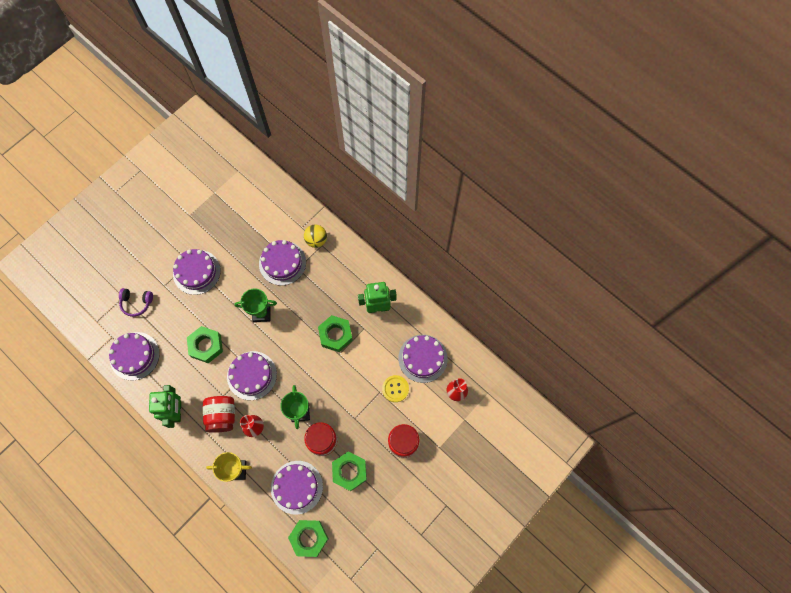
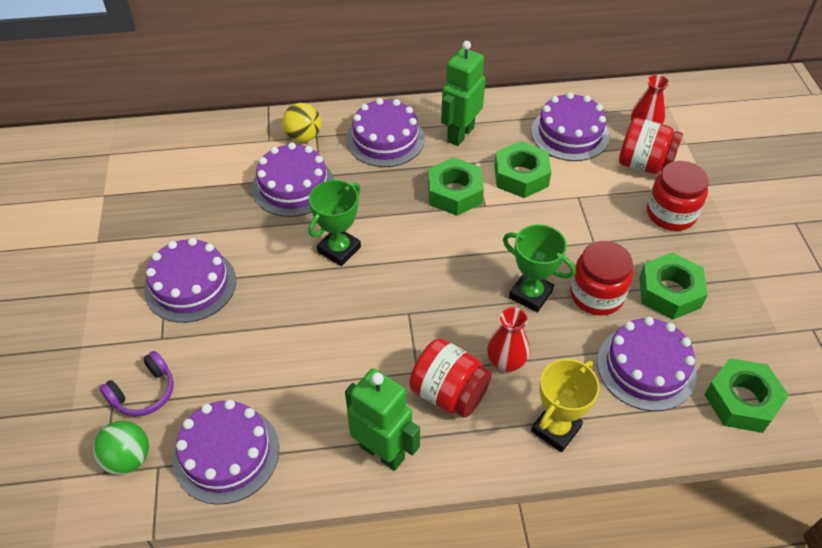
camera: 50 degrees left, 20 degrees down
(107, 324) = (128, 459): none -> green ball
(206, 346) = (316, 344): green nut -> green nut (521, 176)
(252, 375) = (420, 316): purple cake -> purple cake (385, 139)
(395, 389) = (587, 180): yellow button -> none
(429, 408) = (644, 164): none -> red jar

